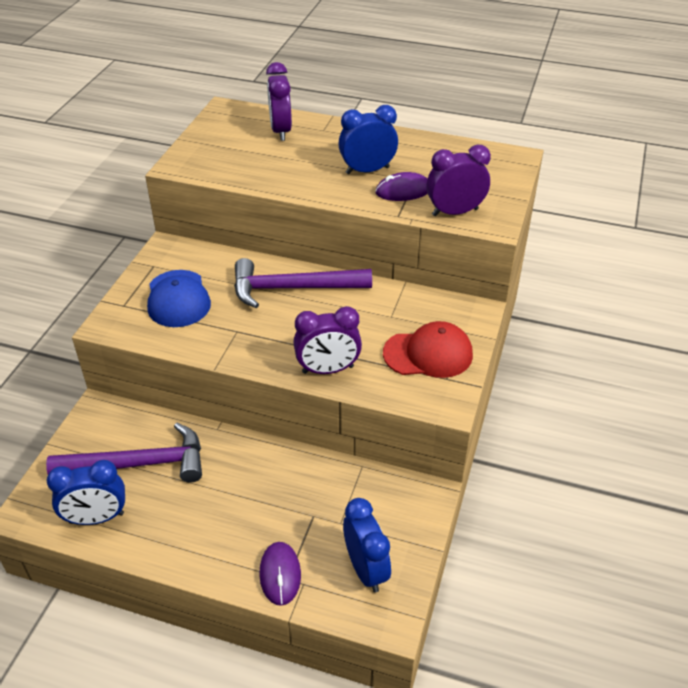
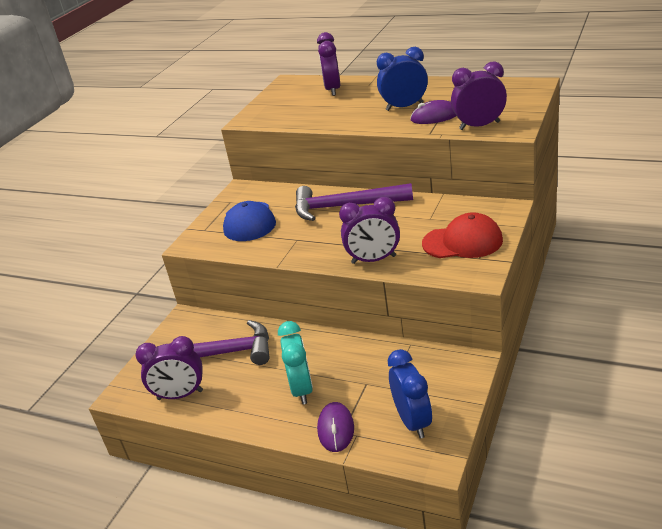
camera: 10 degrees right, 10 degrees down
(96, 518) = (180, 395): blue clock -> purple clock
(240, 518) = (302, 389): none -> turquoise clock

